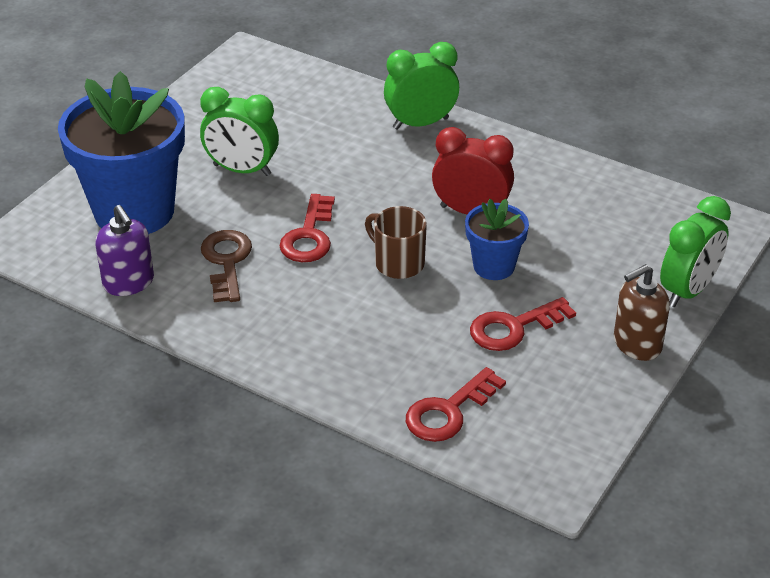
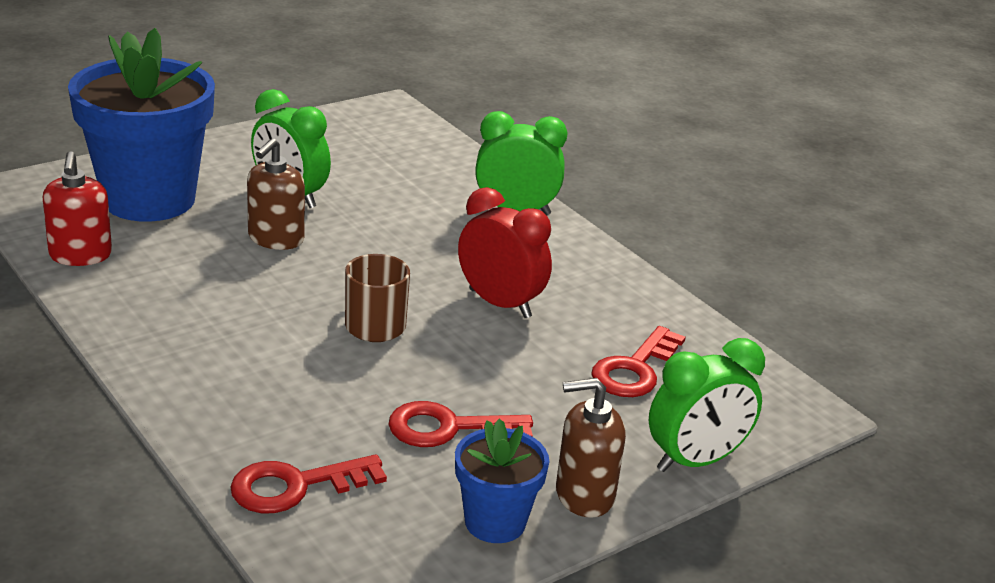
camera: 20 degrees right, 10 degrees down
(129, 282) = (80, 255): purple soap dispenser -> red soap dispenser
(227, 262) = (195, 268): brown key -> none
(264, 213) = (275, 239): none -> brown soap dispenser
(309, 236) = (302, 272): red key -> red key (634, 369)
(494, 266) = (479, 362): blue flower pot -> blue flower pot (495, 522)

